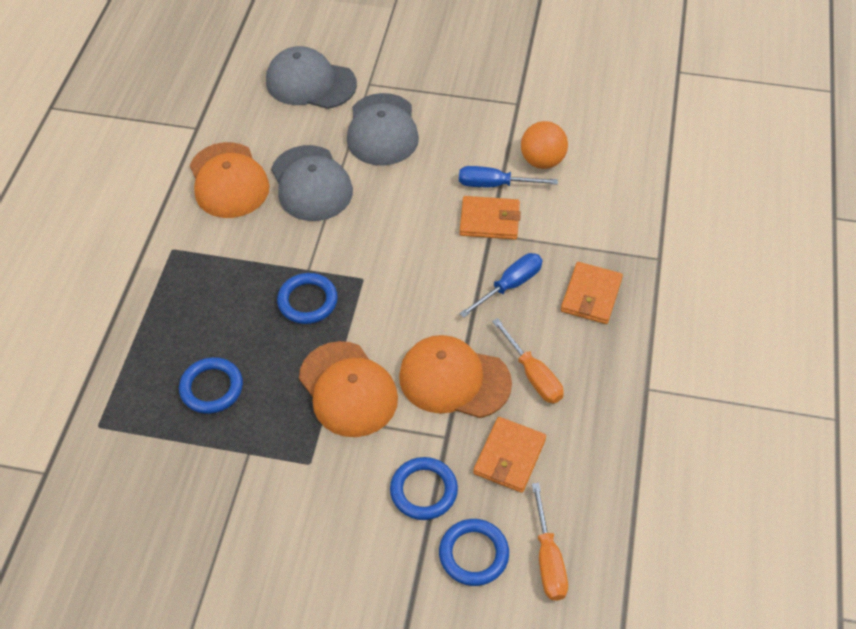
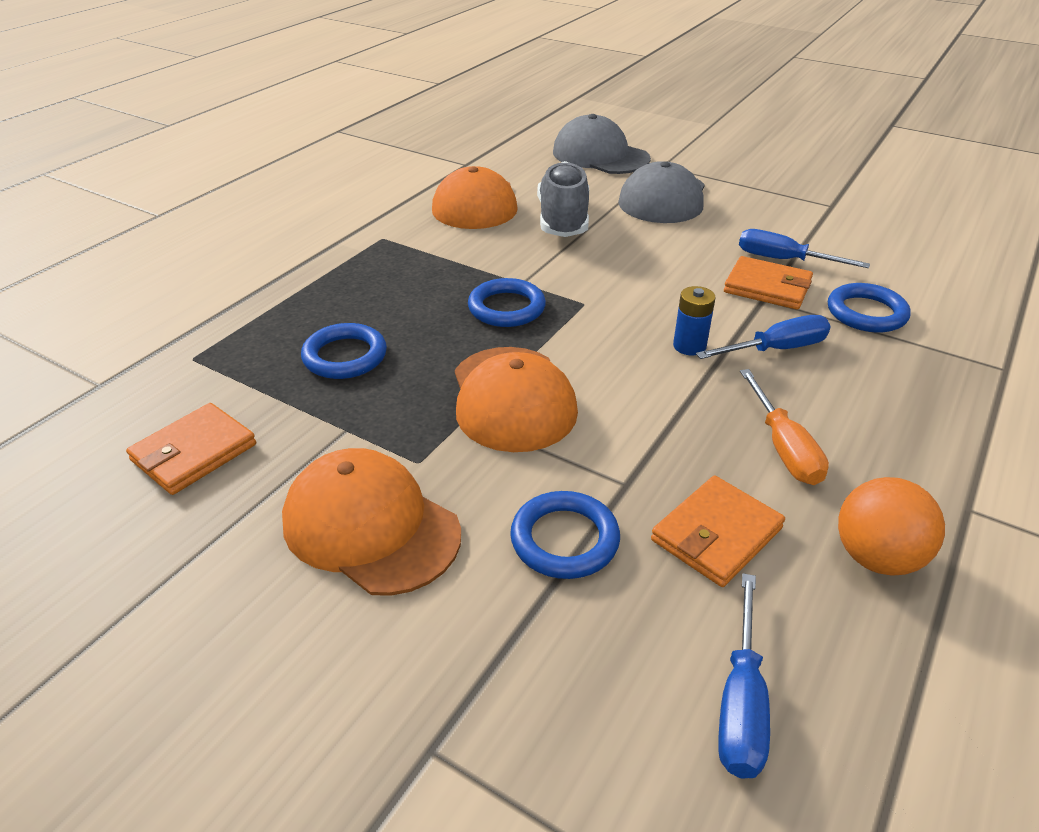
camera: 20 degrees right, 15 degrees down
(311, 183) = (563, 220): grey cap -> grey shoe
(451, 300) = (689, 346): none -> blue battery
(454, 379) = (663, 424): orange cap -> orange cap (371, 527)
(473, 554) = (610, 651): blue ring -> blue ring (866, 313)
(542, 161) = (852, 252): orange ball -> orange ball (876, 557)
(548, 559) = (741, 702): orange screwdriver -> blue screwdriver
(591, 295) = (894, 384): orange wallet -> orange wallet (194, 452)

